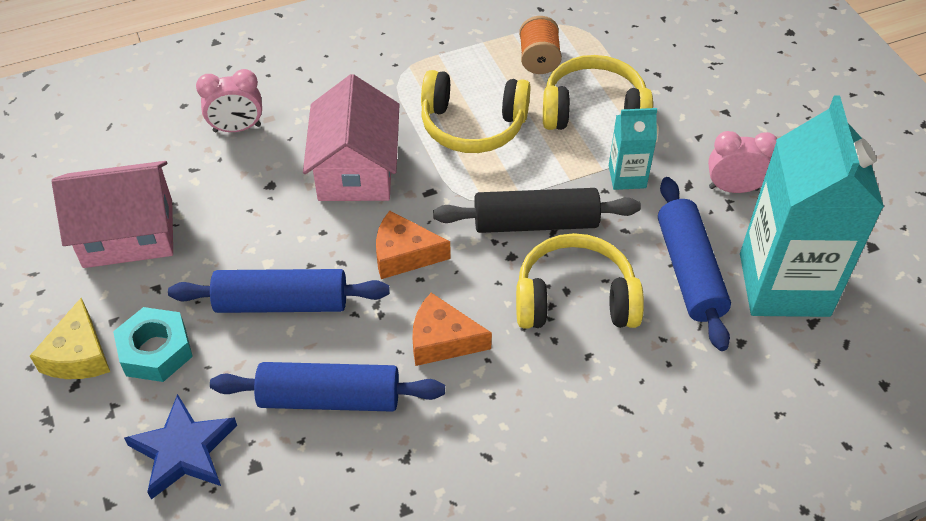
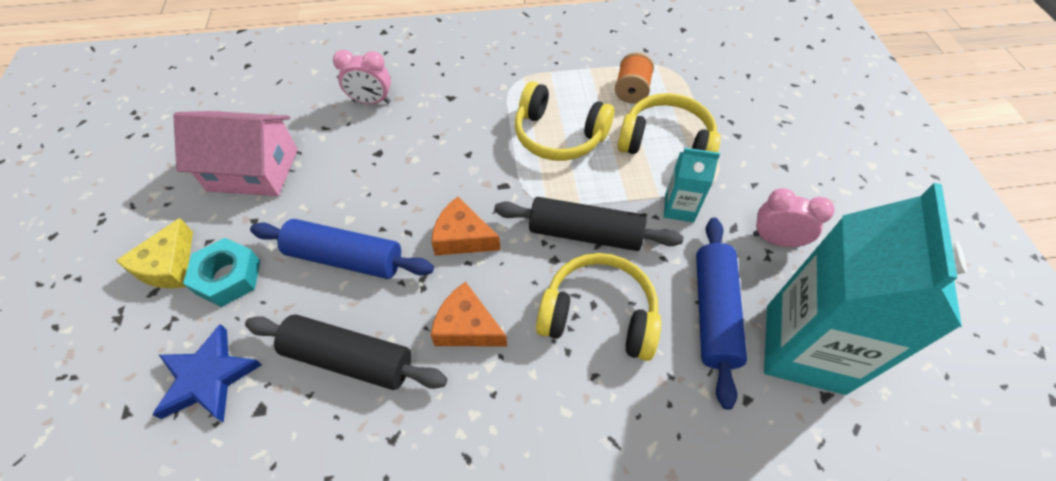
camera: 15 degrees right, 5 degrees up
(329, 398) = (349, 358): blue rolling pin -> black rolling pin
(356, 169) = (450, 154): pink house -> none

